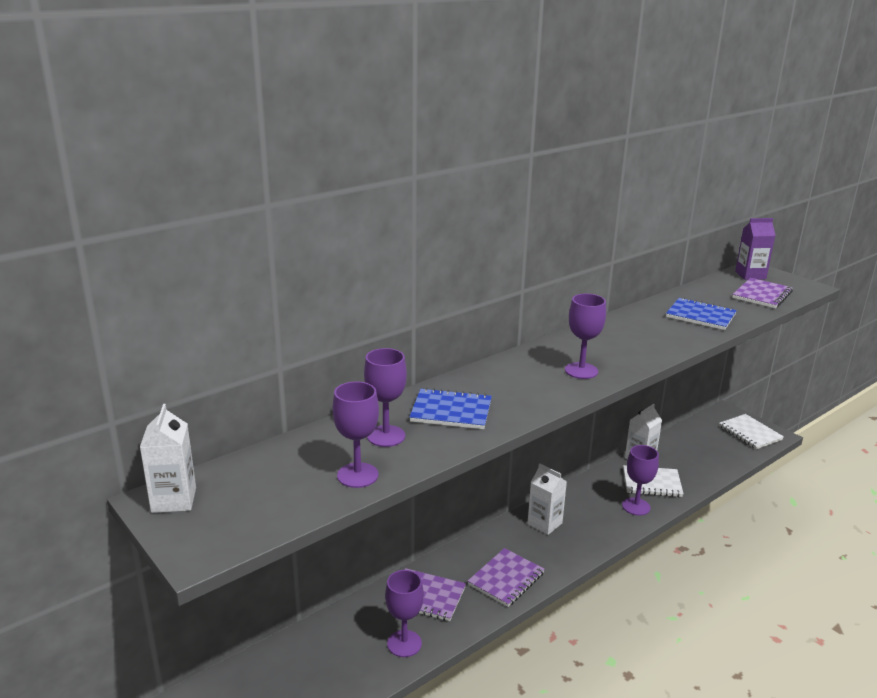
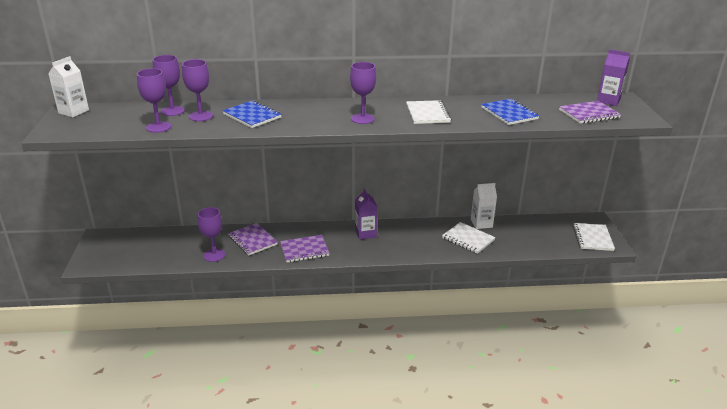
camera: 35 degrees right, 5 degrees up
(544, 523) = (365, 233): white carton -> purple carton
(632, 341) = (427, 114): none -> white notebook
(636, 506) = (437, 247): purple goblet -> purple goblet (172, 111)

